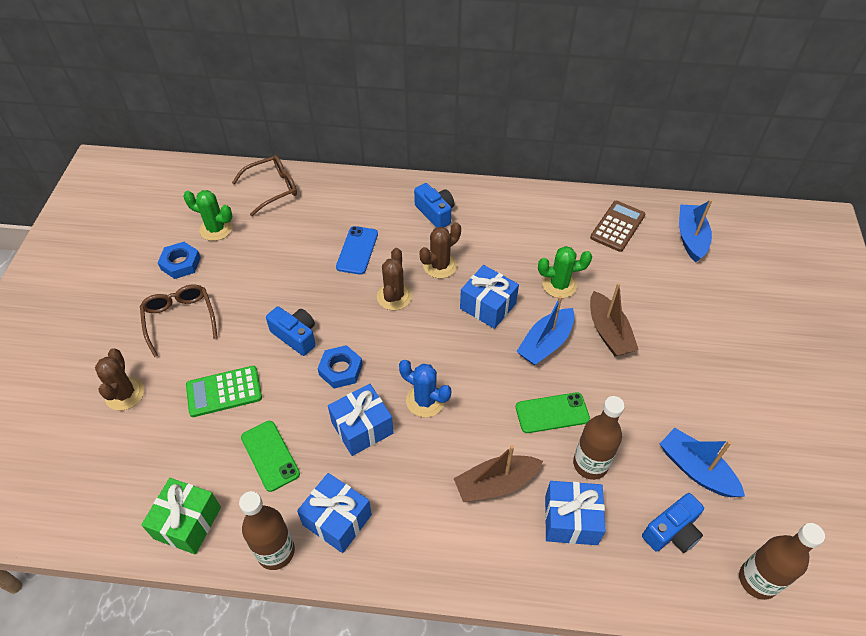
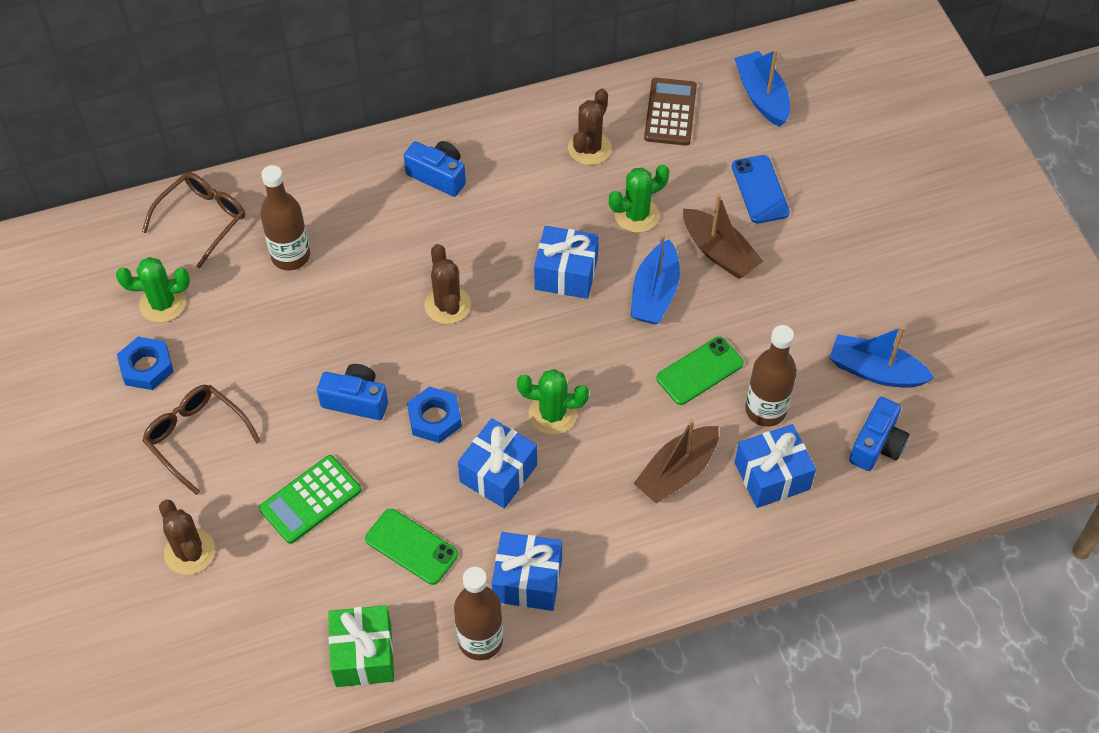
camera: 25 degrees left, 5 degrees up
(357, 250) = (367, 263): blue phone -> blue phone (760, 189)
(425, 400) = (552, 414): blue cactus -> green cactus
(440, 265) = (481, 244): brown cactus -> brown cactus (589, 148)
(757, 580) = (976, 457): brown bottle -> brown bottle (290, 256)

